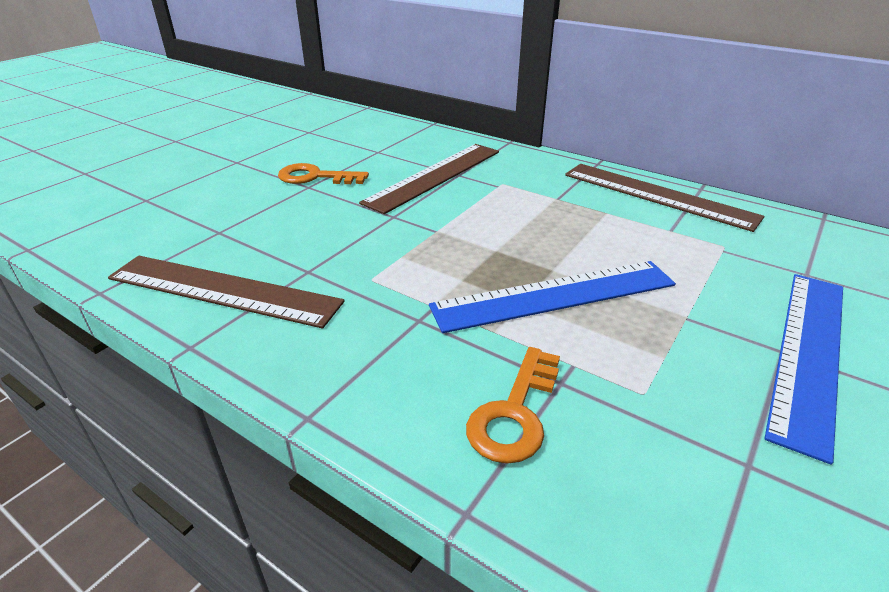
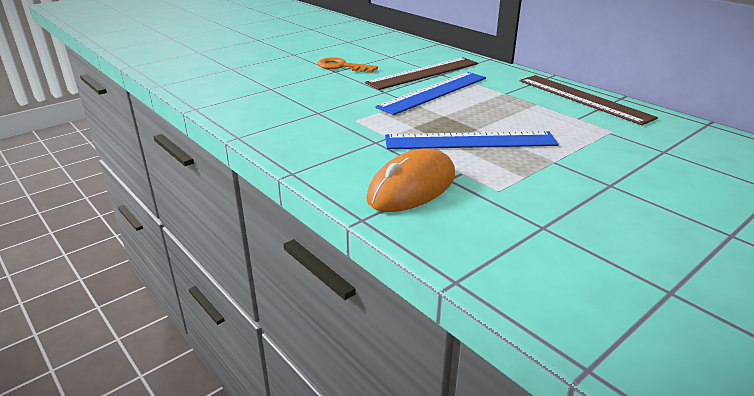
camera: 15 degrees right, 5 degrees down
(223, 290) = (264, 115): brown ruler -> none
(515, 413) = (412, 187): orange key -> orange mouse
(808, 353) = (628, 187): blue ruler -> blue ruler (433, 92)

